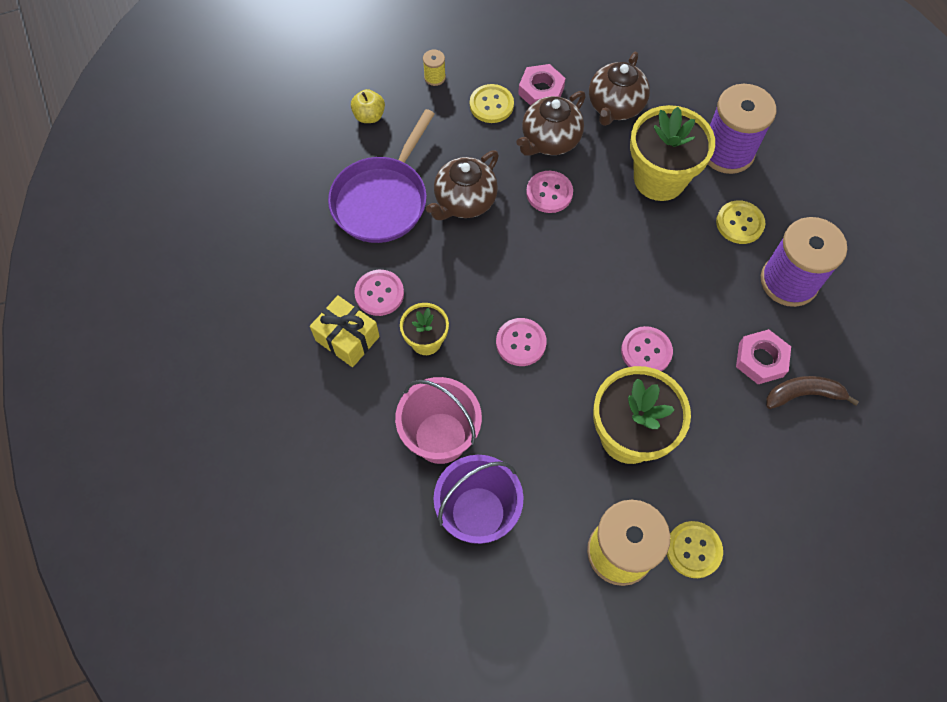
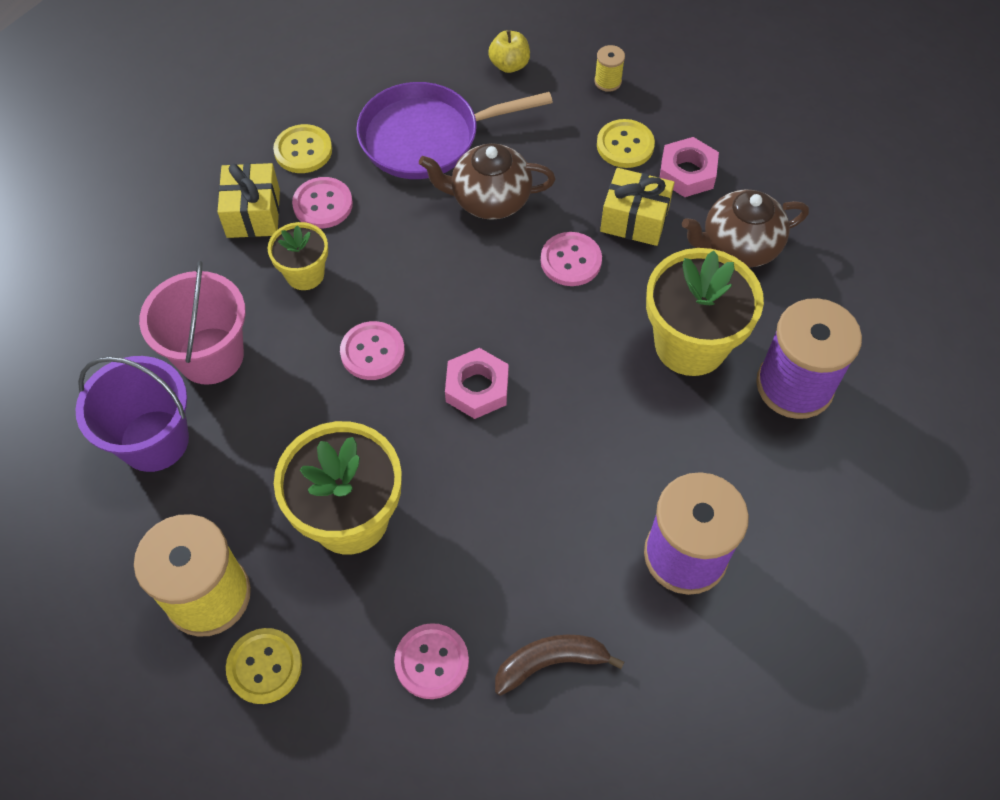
camera: 50 degrees right, 5 degrees down
(549, 140) = (634, 219): brown teapot -> yellow gift
(646, 351) = (463, 469): pink button -> pink button (431, 662)
(739, 223) = (712, 457): yellow button -> yellow button (303, 150)
(760, 359) = (555, 589): pink nut -> pink nut (477, 388)
(803, 394) = (550, 662): brown banana -> brown banana turned 60 degrees counterclockwise

